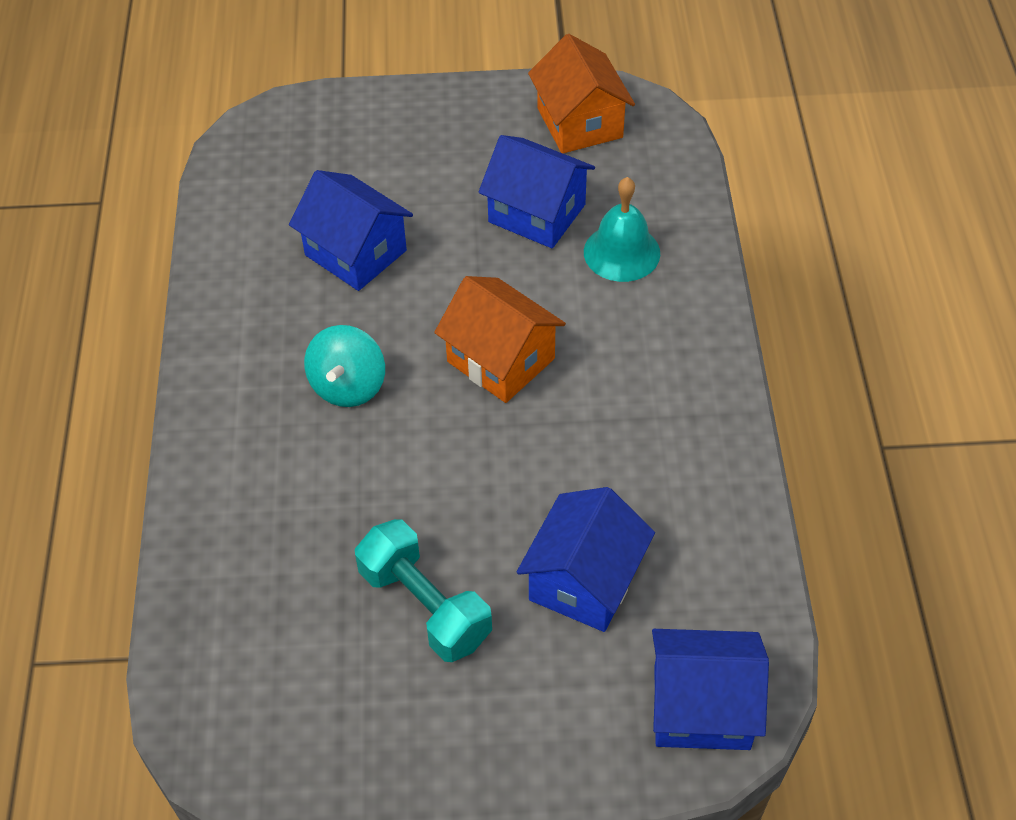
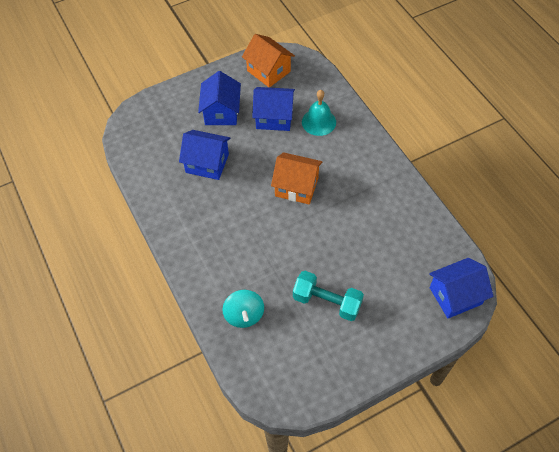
camera: 25 degrees left, 5 degrees up
(348, 386) = (239, 223): turquoise spinning top -> turquoise spinning top (244, 315)
(584, 581) = (383, 265): blue house -> blue house (221, 112)

